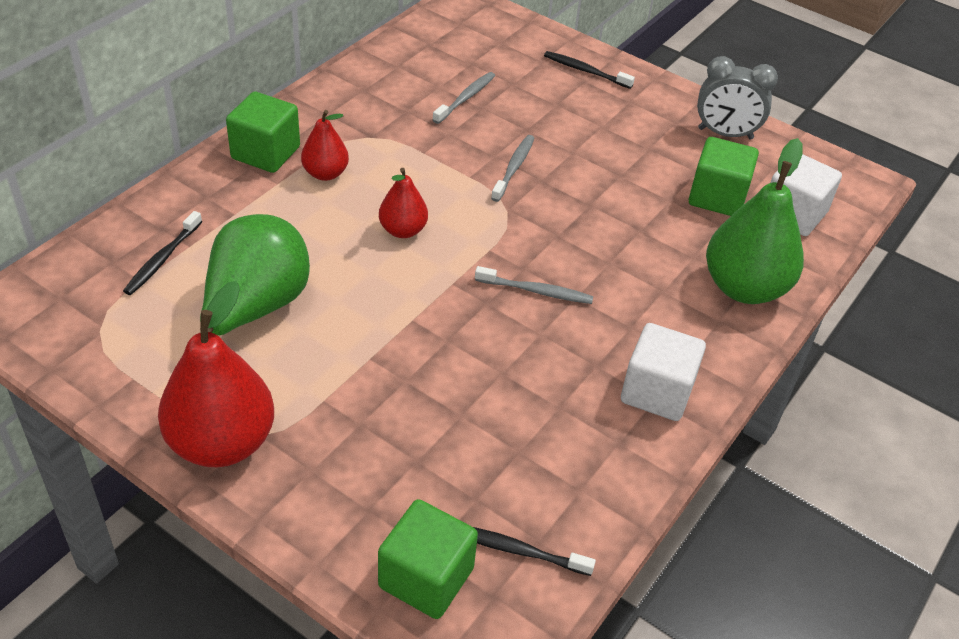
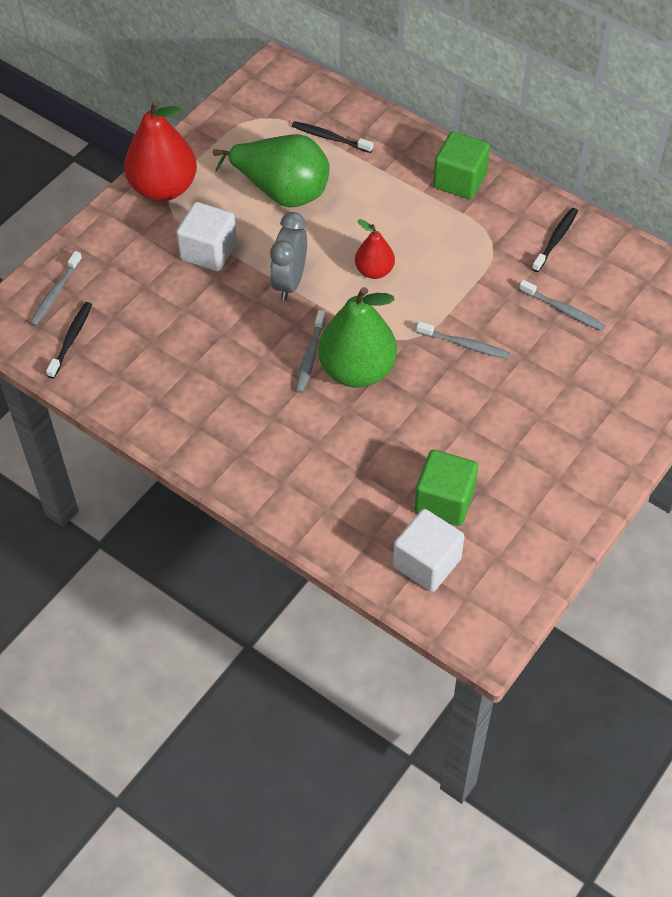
camera: 95 degrees right, 10 degrees up
(325, 173) = (439, 219): red pear -> none
(426, 578) = (55, 293): green cube -> grey toothbrush
(586, 71) = (631, 407): black toothbrush -> black toothbrush (555, 240)
(657, 392) = (204, 429): white cube -> white cube (208, 251)
(725, 134) = (546, 521): grey clock -> grey clock (289, 282)
(744, 288) = (322, 506): green pear -> green pear (357, 370)

